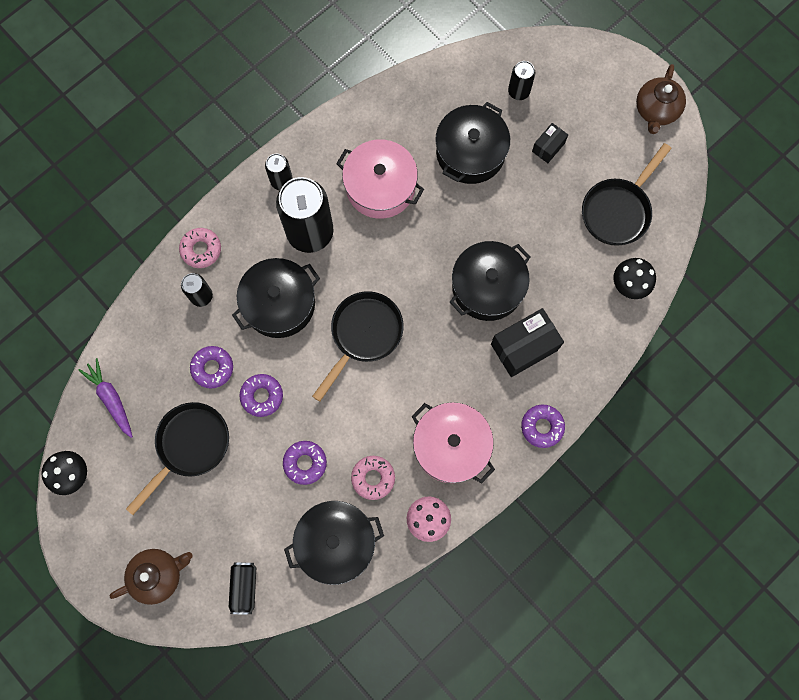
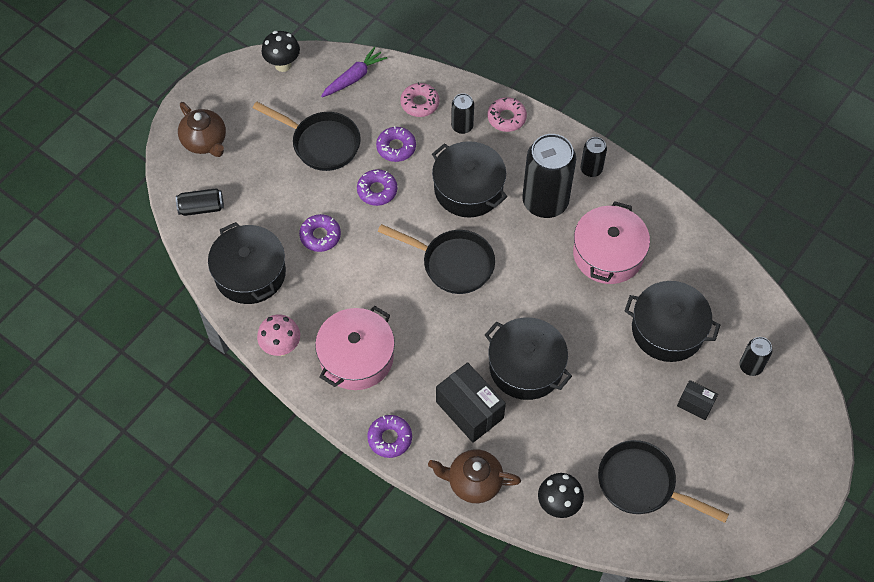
camera: 80 degrees right, 15 degrees down
(373, 478) = (315, 294): pink donut -> pink donut (420, 103)
(656, 110) = (772, 511): brown teapot -> brown teapot (473, 482)

